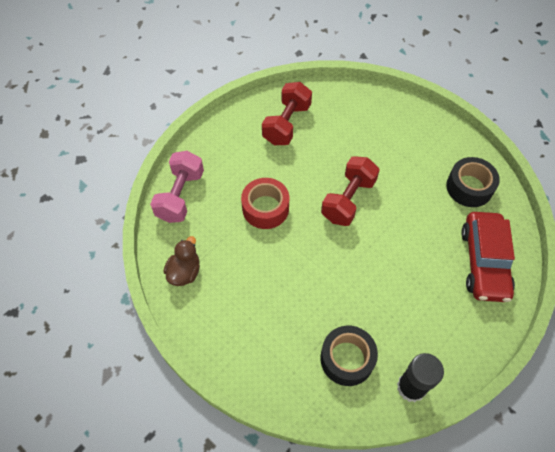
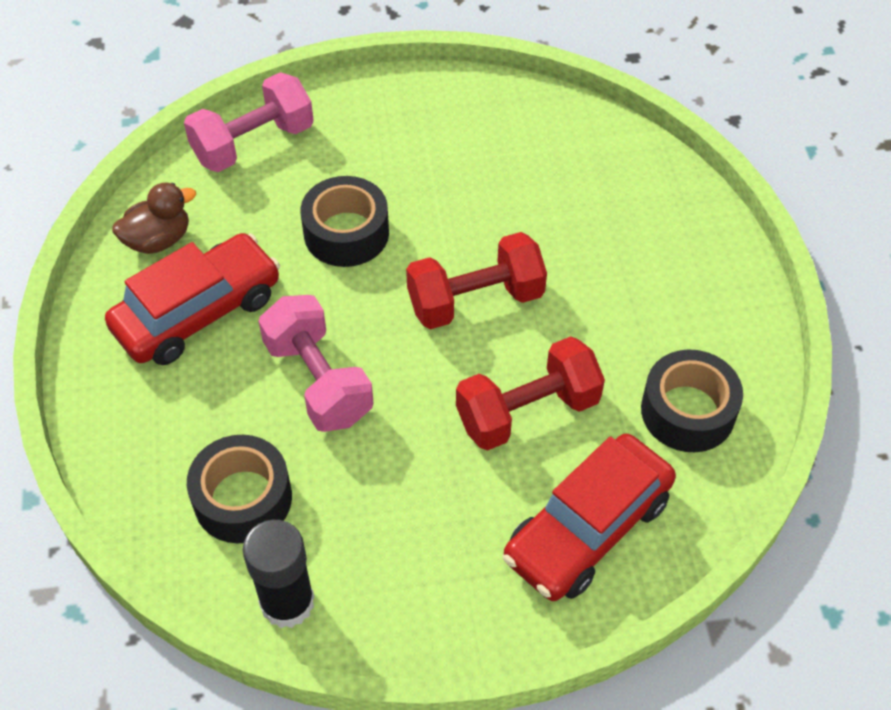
camera: 40 degrees right, 5 degrees down
(239, 292) = (198, 312): none -> red car
(265, 208) = (346, 233): red tape -> black tape
(286, 124) = (499, 142): red dumbbell -> red dumbbell (527, 411)
(323, 282) = (318, 381): none -> pink dumbbell

